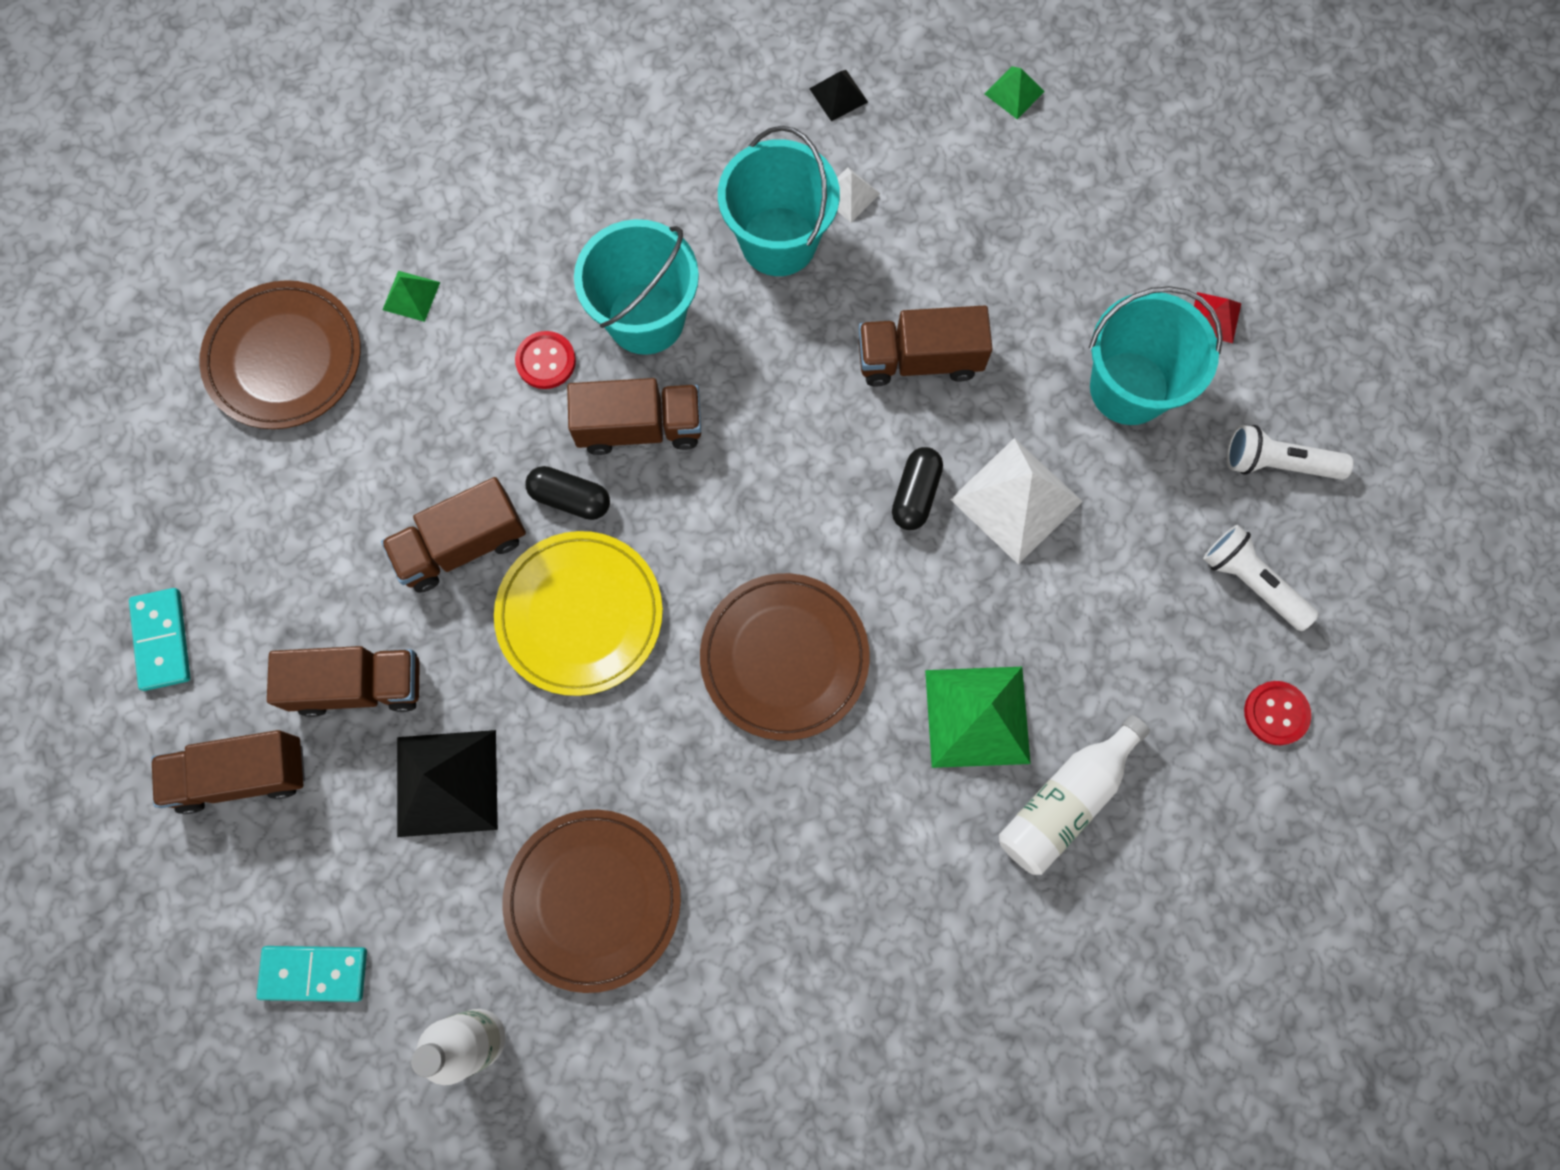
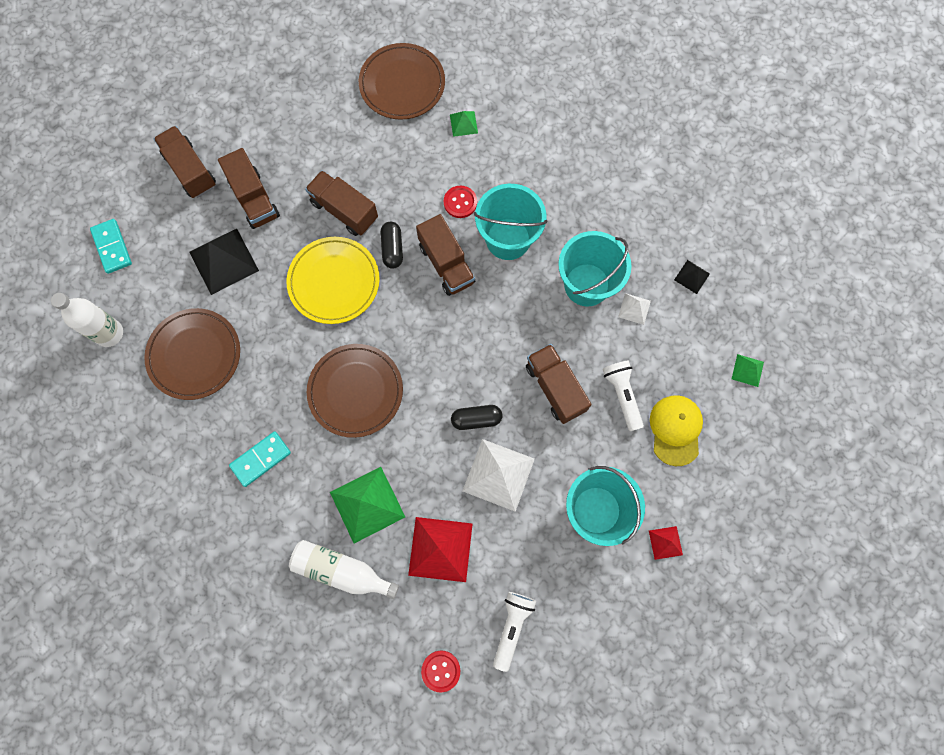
camera: 65 degrees right, 0 degrees up
(162, 640) = (239, 104): turquoise domino -> turquoise domino (261, 459)
(1058, 226) = (675, 430): none -> yellow cap
(1093, 635) = (440, 549): none -> red pyramid
(1277, 463) = (592, 615): white flashlight -> white flashlight (622, 395)

